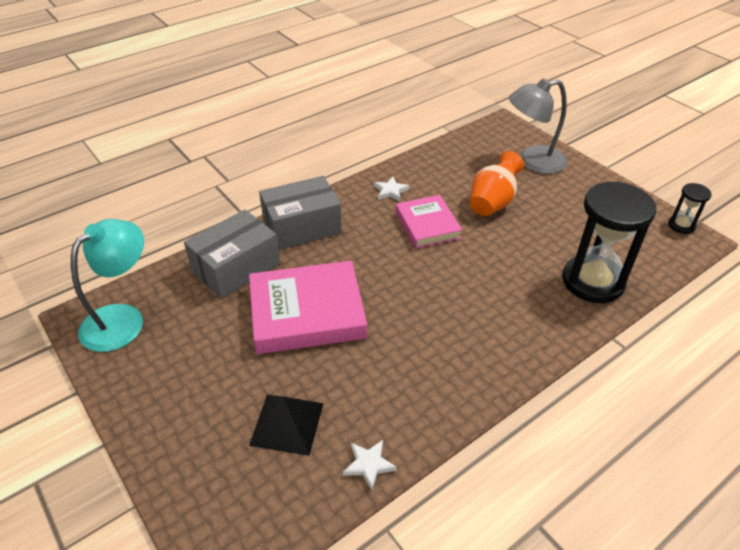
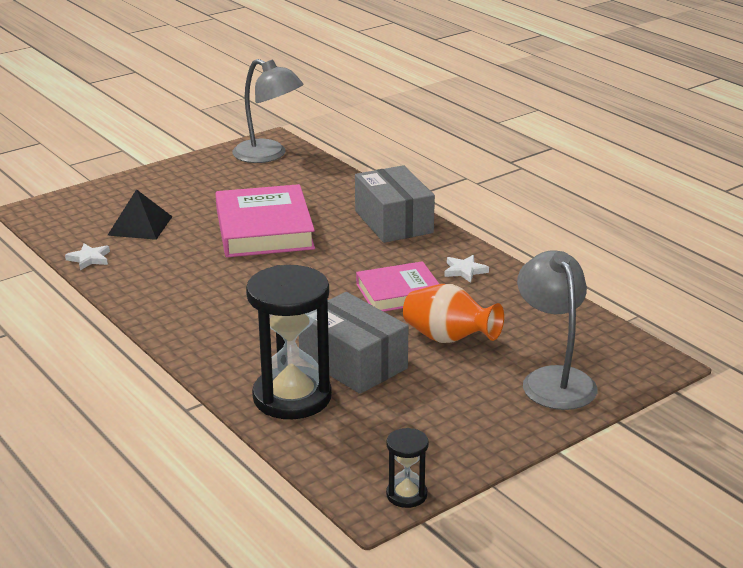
camera: 90 degrees right, 15 degrees down
(123, 319) = (268, 155): turquoise lamp -> grey lamp
(236, 267) = (330, 194): grey box -> grey box (353, 362)

